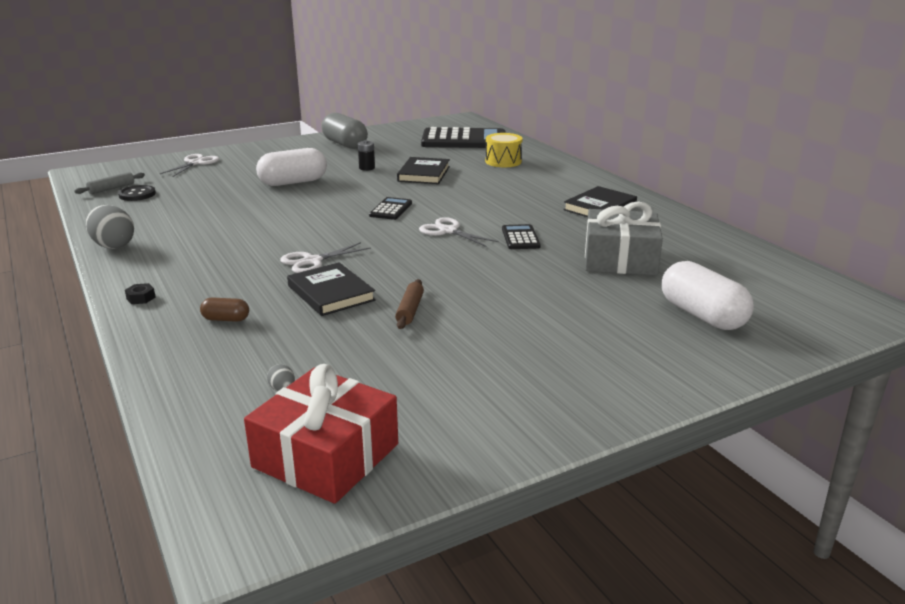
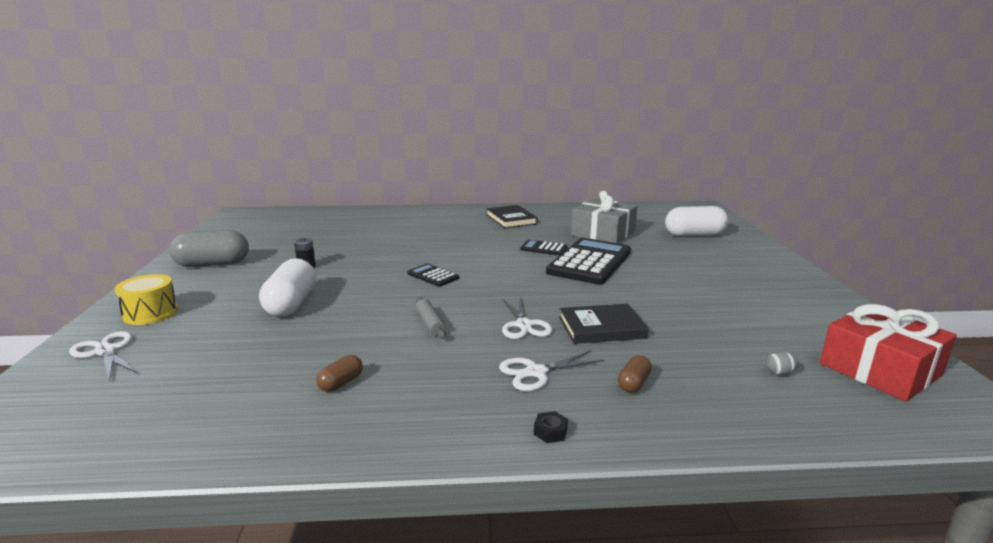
camera: 65 degrees left, 5 degrees down
(111, 188) = (94, 431): grey rolling pin -> grey rolling pin (430, 323)
(113, 245) = (354, 443): grey egg -> none
(137, 194) = (164, 409): black button -> none
(183, 225) = (341, 383): none -> brown capsule
(410, 310) = (651, 304): brown rolling pin -> none
(424, 174) = (361, 250): black book -> none
(448, 231) = (507, 266): white scissors -> white scissors (536, 372)
(464, 140) = (299, 223): black calculator -> black calculator (590, 262)
(503, 161) = (376, 222): yellow drum -> yellow drum (151, 313)

